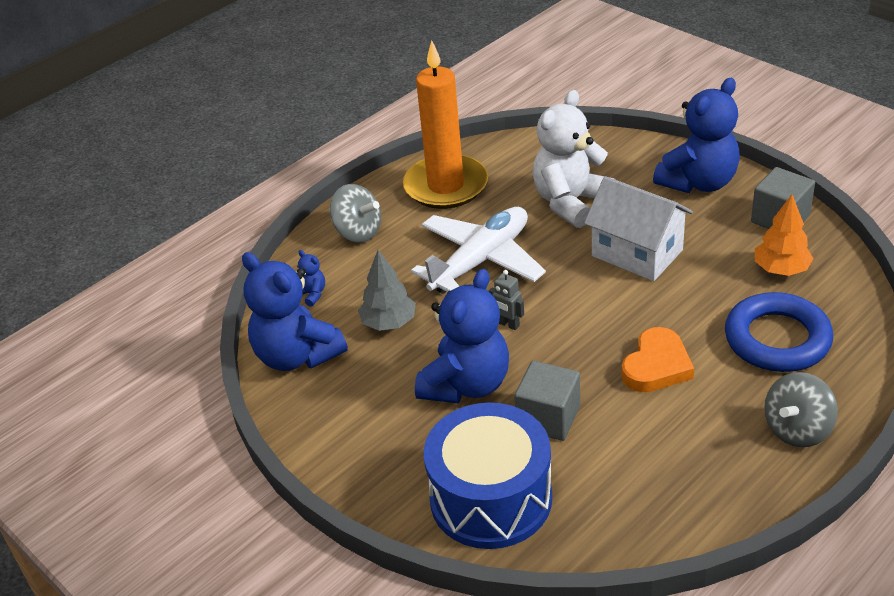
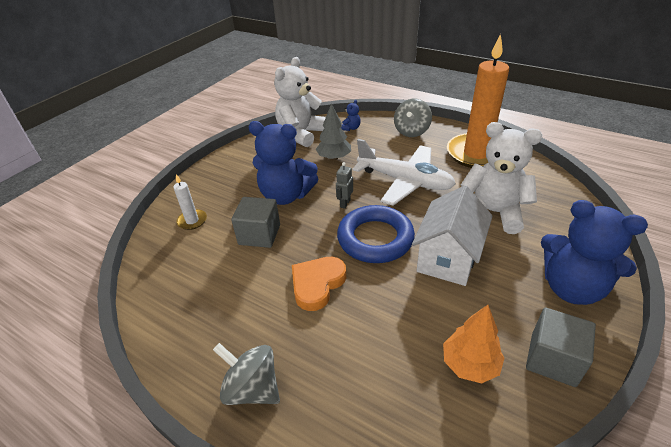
camera: 75 degrees right, 0 degrees up
(297, 355) = (301, 134): blue teddy bear -> white teddy bear
(491, 498) = (192, 221): blue drum -> white candle
(656, 366) = (317, 284): orange heart -> orange heart turned 105 degrees clockwise
(777, 339) = (366, 366): blue ring -> blue ring (375, 238)

